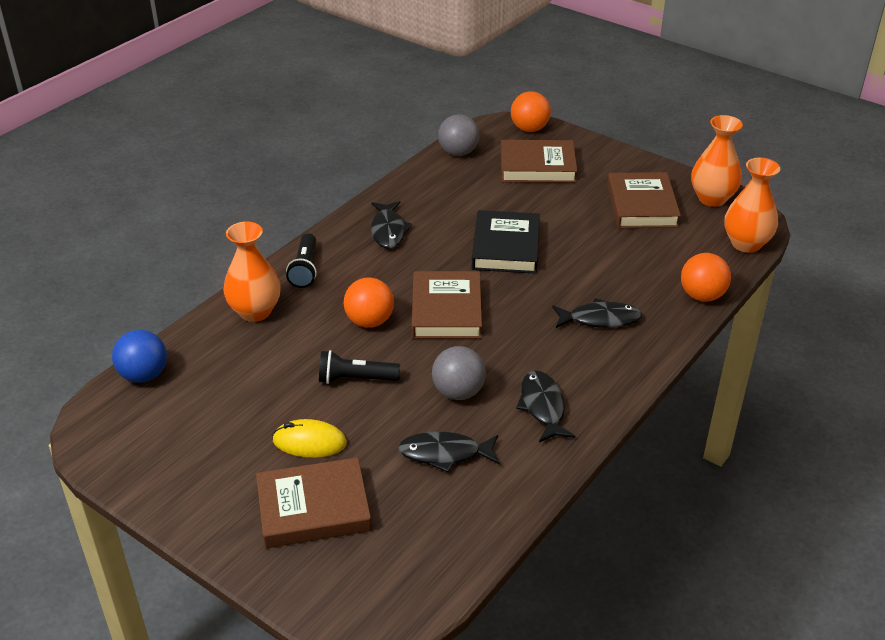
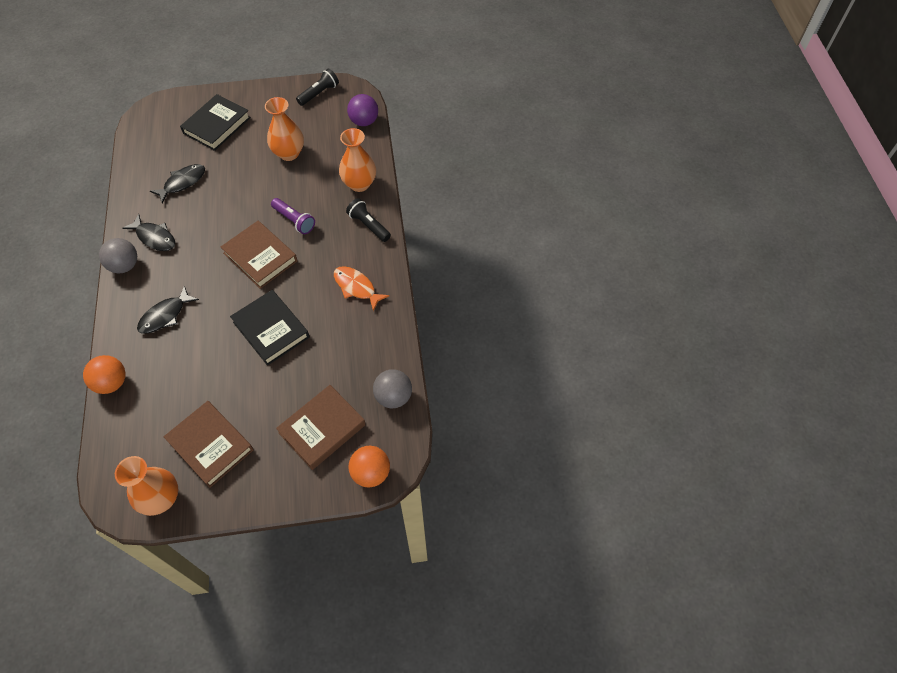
camera: 135 degrees right, 20 degrees up
(144, 375) = (364, 121): blue ball -> purple ball
(309, 442) = (250, 147): yellow mouse -> none
(313, 508) = (217, 125): brown book -> black book
(355, 379) = (264, 187): black flashlight -> black flashlight (319, 93)
(369, 321) = (294, 220): orange ball -> purple flashlight
(388, 231) = (356, 287): black fish -> orange fish
(458, 392) = (205, 215): grey ball -> grey ball (125, 266)
(746, 244) = (107, 462): orange vase -> orange vase (289, 153)

